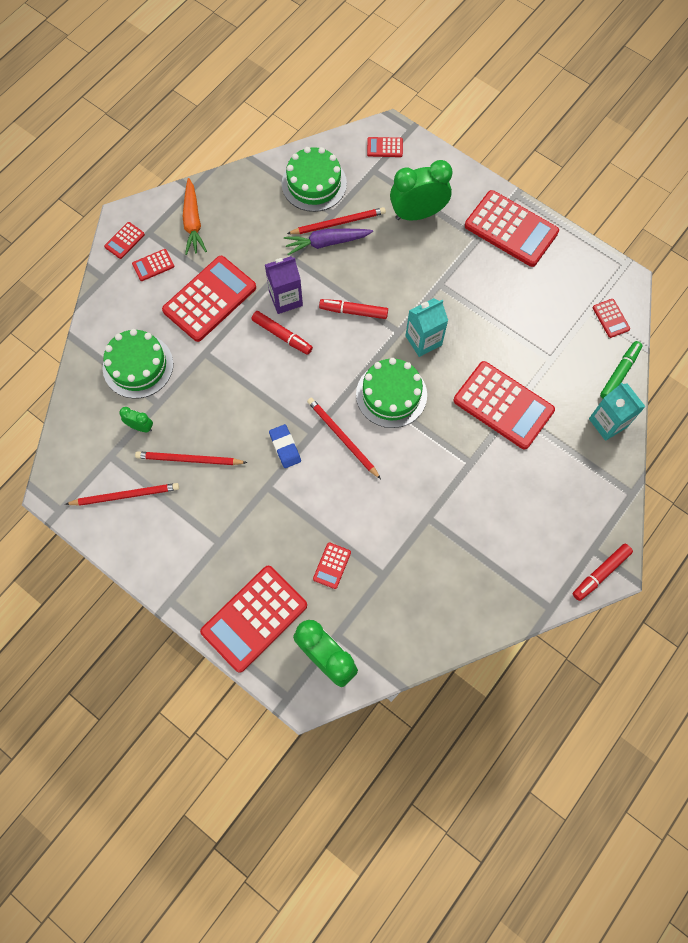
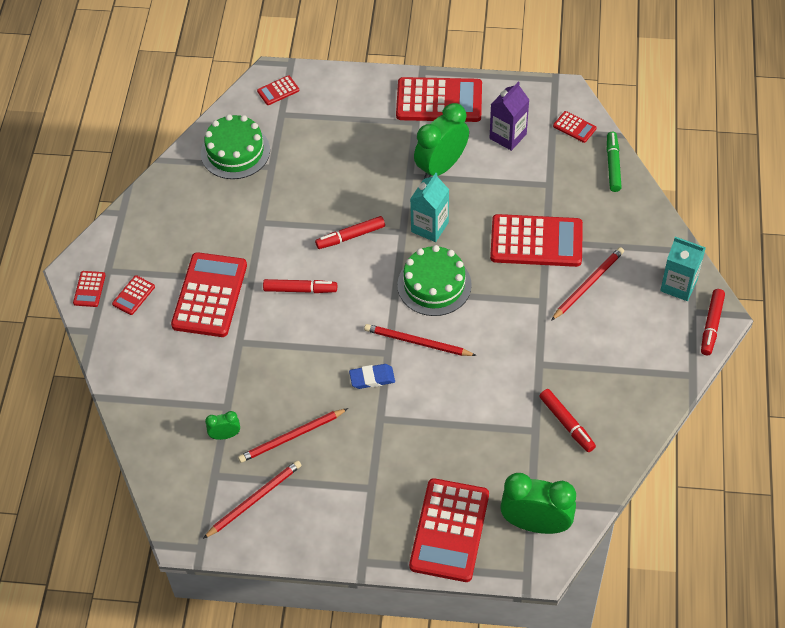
camera: 30 degrees left, 15 degrees down
(138, 366) = (183, 386): green cake -> none
(193, 222) = (144, 240): orange carrot -> none
(285, 447) = (372, 378): blue eraser -> blue eraser turned 45 degrees counterclockwise
(286, 299) = (281, 258): purple carton -> purple carton (508, 136)
(327, 243) = (284, 194): purple carrot -> none
(332, 565) = (485, 448): red calculator -> none
(338, 223) = (282, 172): red pencil -> red pencil (588, 284)
(413, 585) = (567, 423): none -> red marker
(417, 214) = (348, 129): green clock -> green clock (441, 166)
(608, 423) = (632, 208): turquoise carton -> turquoise carton (678, 285)

